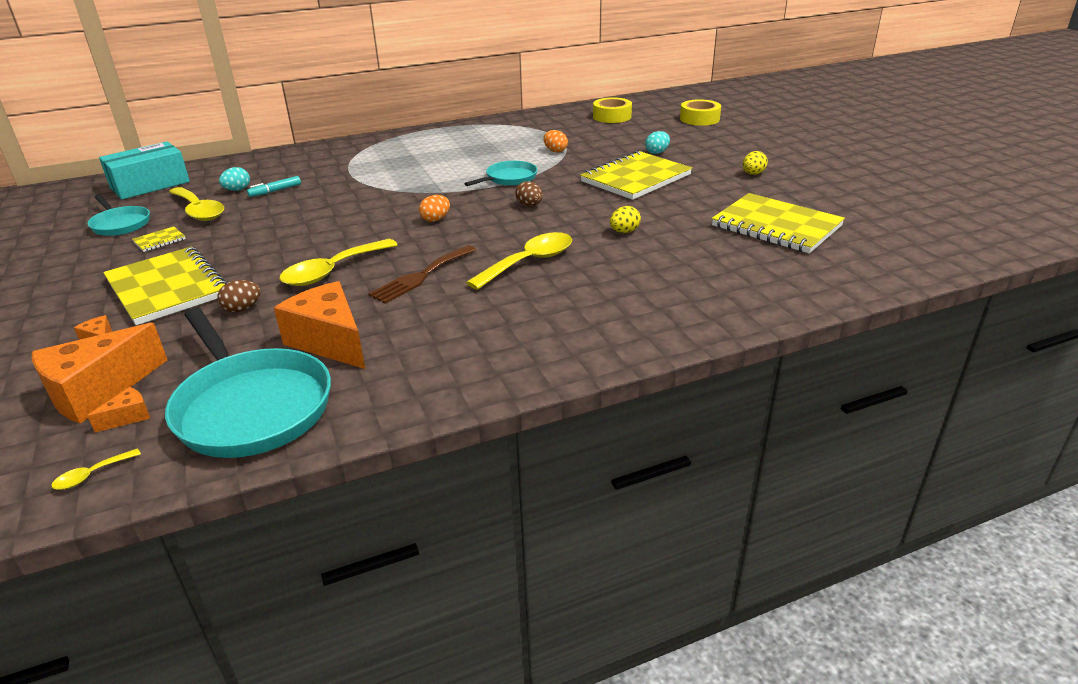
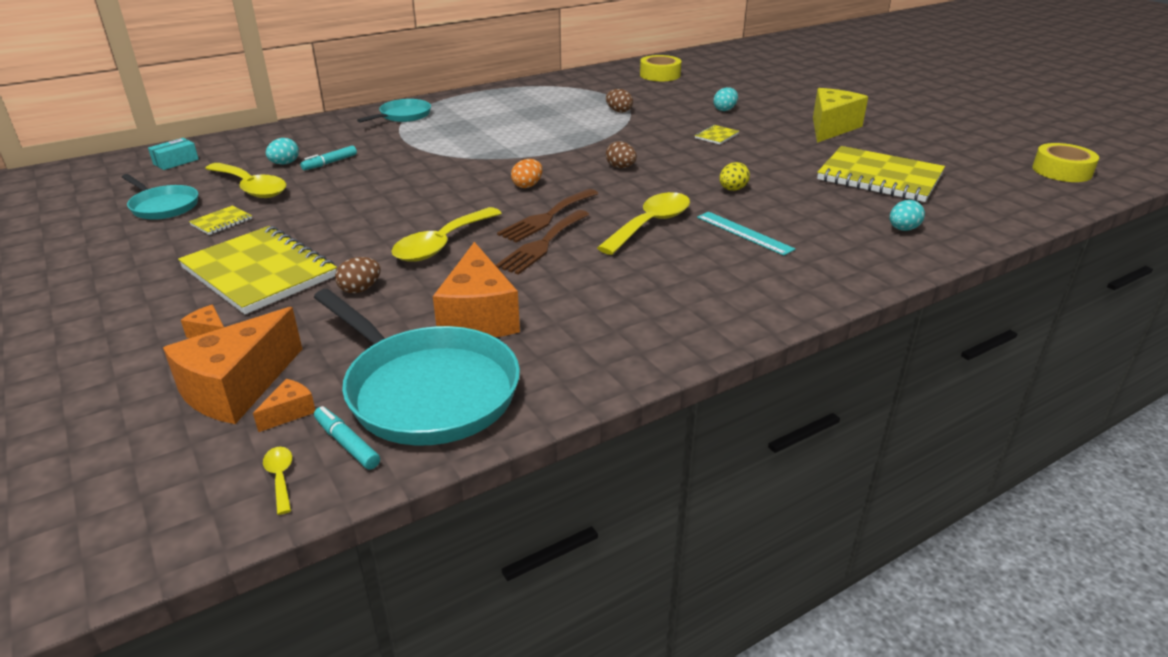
camera: 10 degrees left, 0 degrees up
(91, 475) = (280, 477): yellow spoon -> yellow spoon turned 120 degrees clockwise
(150, 185) = (176, 162): turquoise box -> turquoise box, size x0.48
(160, 449) = (347, 443): none -> turquoise marker
(330, 341) = (478, 317): orange cheese -> orange cheese turned 135 degrees counterclockwise
(438, 250) = (547, 217): none -> brown fork
(509, 178) = (584, 141): turquoise pan -> turquoise pan (403, 116)
(555, 151) = (619, 111): orange egg -> brown egg
(613, 275) = (744, 233): none -> turquoise ruler
(635, 178) = (716, 136): yellow notebook -> yellow notebook, size x0.40
(699, 119) = (750, 75): yellow tape -> yellow tape (1061, 171)
(753, 174) = (831, 128): yellow egg -> yellow cheese
(773, 280) = (903, 229): none -> turquoise egg

